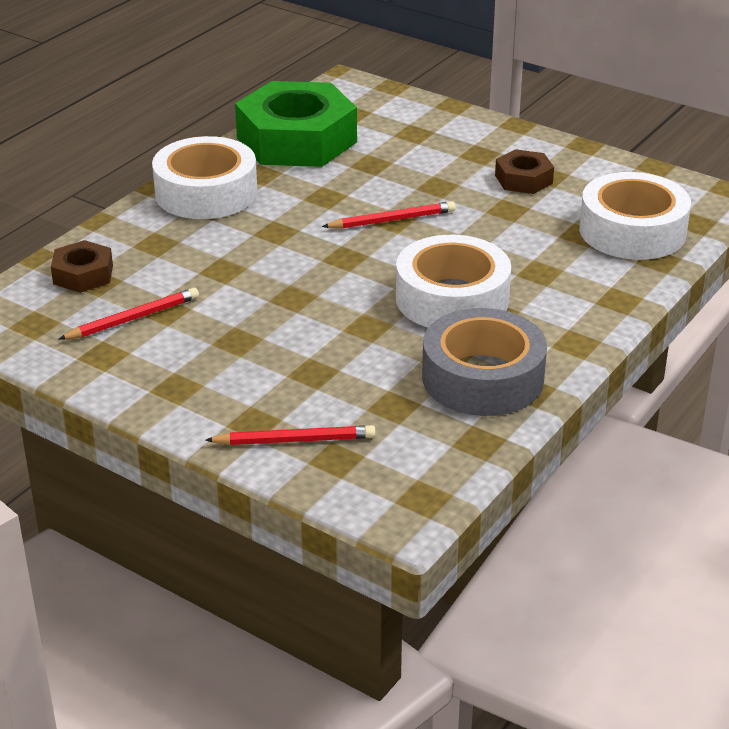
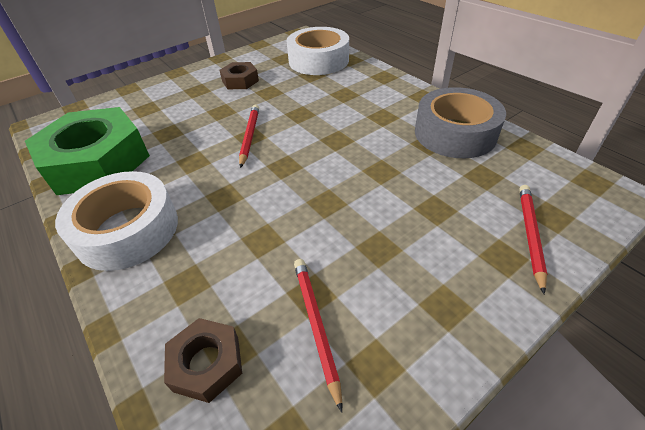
camera: 70 degrees left, 10 degrees up
(452, 298) = (360, 129): white tape -> none

